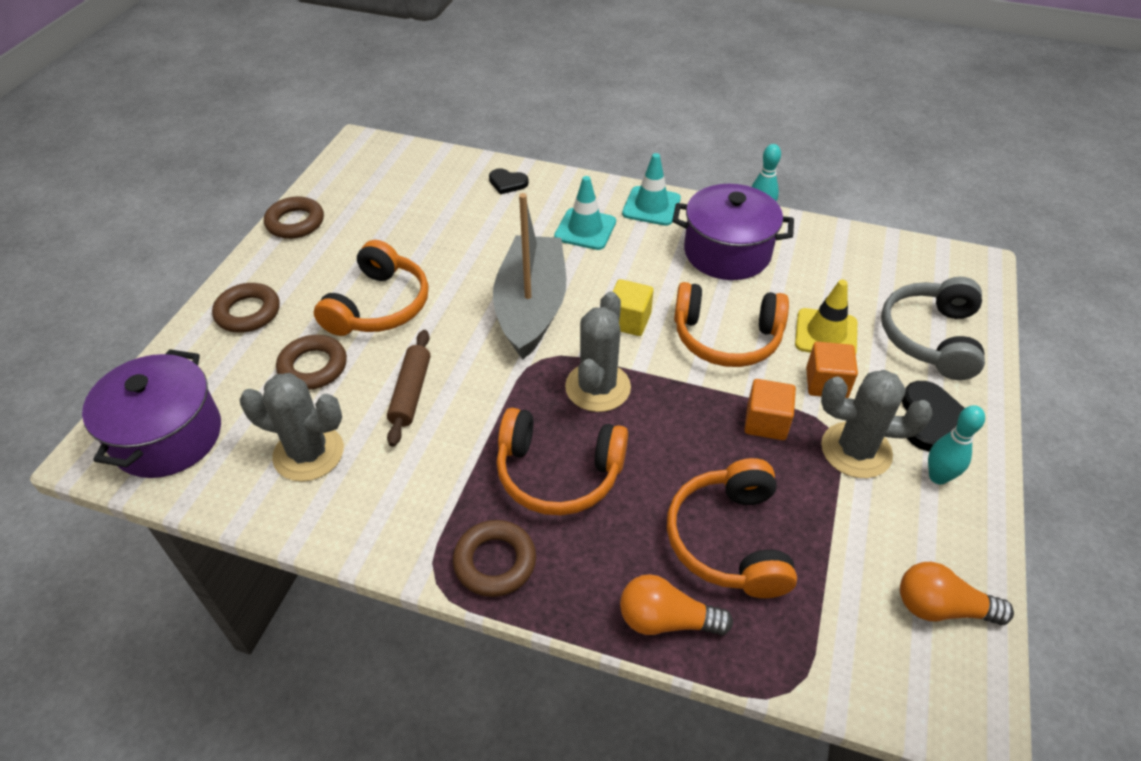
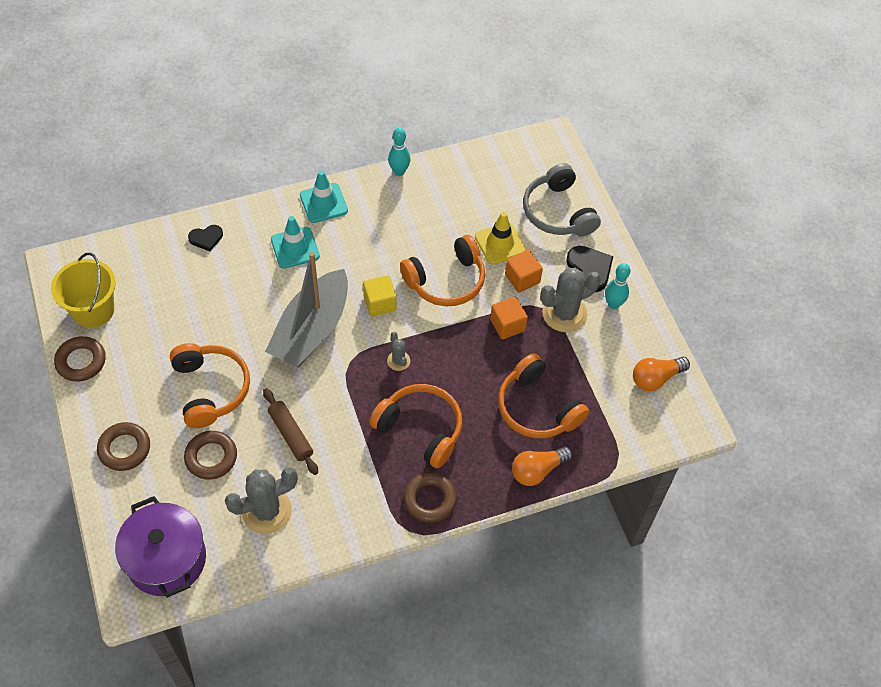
camera: 40 degrees left, 10 degrees up
(350, 190) = (93, 310): none -> yellow bucket
(531, 307) = (311, 330): grey boat -> grey boat turned 120 degrees counterclockwise
(558, 473) = (421, 428): orange headphones -> orange headphones turned 120 degrees counterclockwise
(597, 387) = (398, 361): grey cactus -> grey cactus, size x0.50
(727, 252) = (400, 214): purple pot -> none

